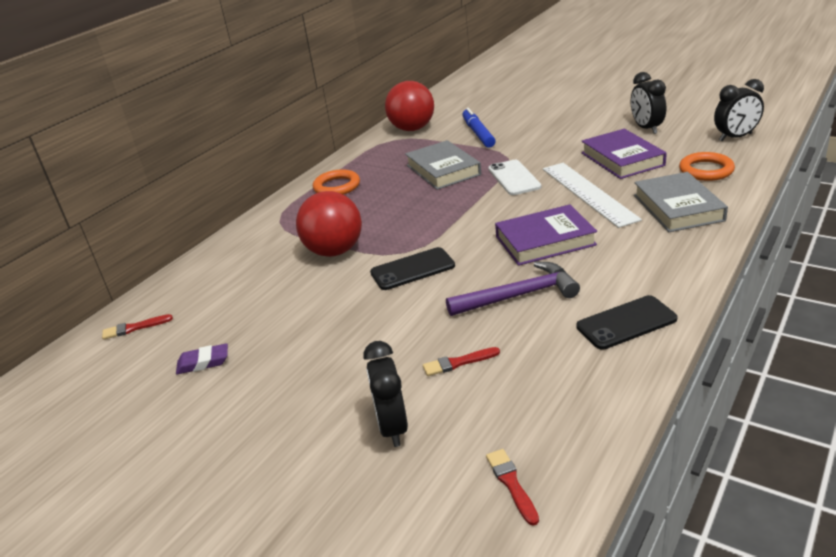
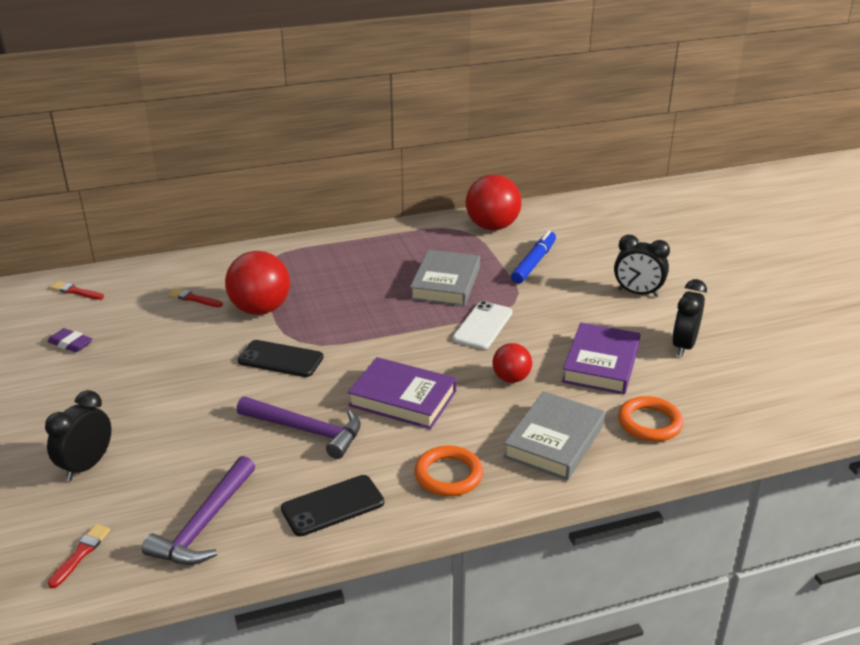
camera: 35 degrees right, 0 degrees up
(337, 186) = (350, 251): orange ring -> orange ring (448, 475)
(458, 363) = (188, 452): red brush -> red brush (193, 298)
(564, 394) = (204, 524): none -> purple hammer
(588, 193) = (511, 378): white ruler -> red ball
(626, 323) = (332, 505): black phone -> black phone turned 45 degrees counterclockwise
(735, 137) = (747, 408): black clock -> black clock (637, 293)

